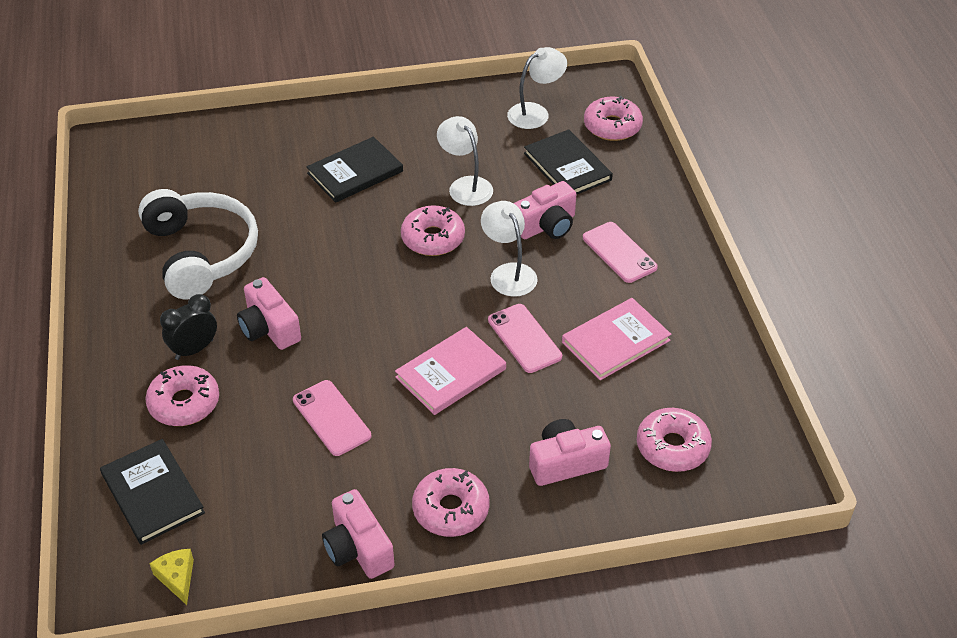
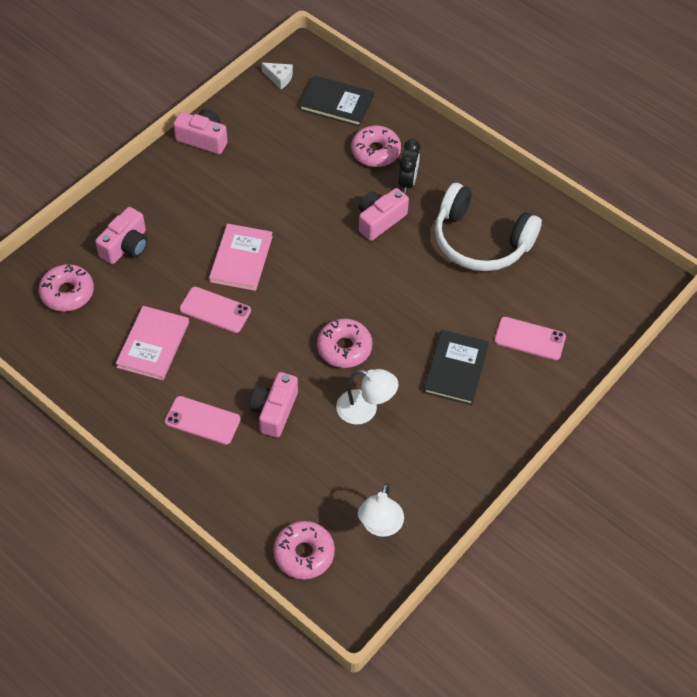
camera: 140 degrees right, 10 degrees up
(177, 578) = (279, 78): yellow cheese -> white cheese
(269, 328) = (380, 220): pink camera -> pink camera turned 60 degrees counterclockwise
(331, 418) = (285, 192): pink phone -> pink phone (529, 338)
(451, 509) = (171, 184): pink donut -> none
(508, 273) = (267, 353): white lamp -> none
(567, 166) = (305, 481): black book -> none

